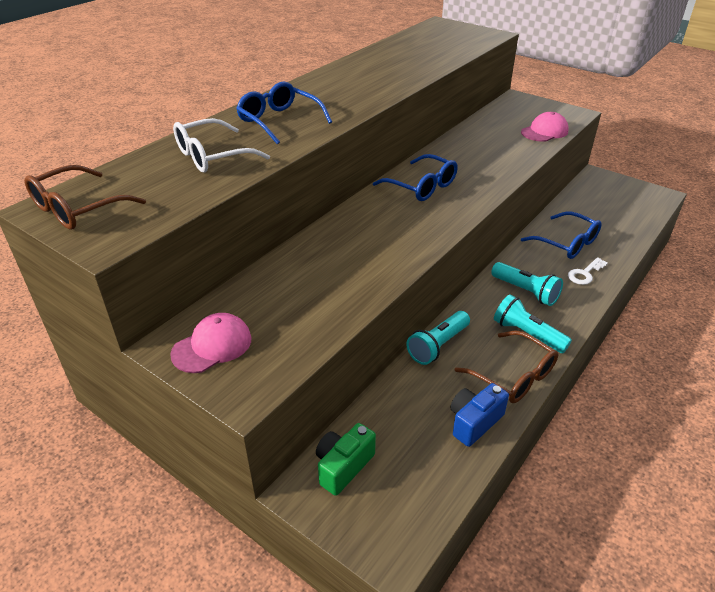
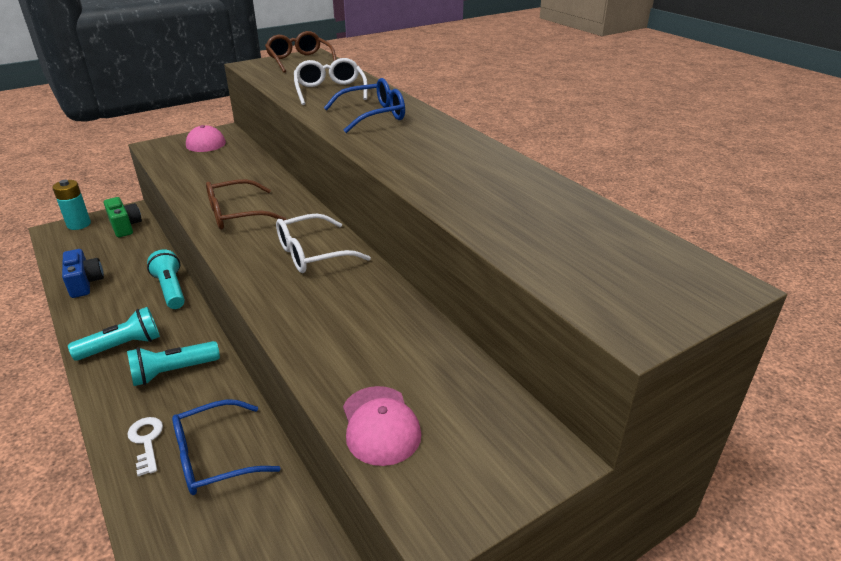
camera: 110 degrees right, 5 degrees down
(363, 532) = (79, 224): none -> turquoise battery
(421, 186) = (313, 253): blue glasses -> white glasses
(512, 375) = (95, 318): brown glasses -> brown glasses (237, 214)

